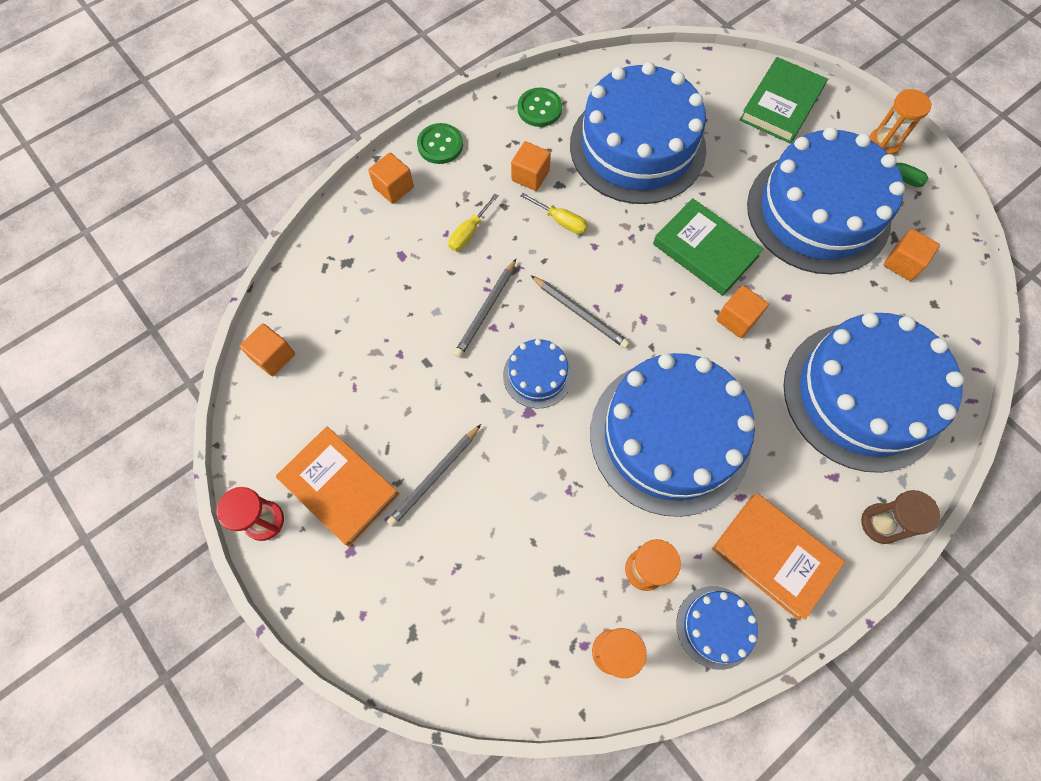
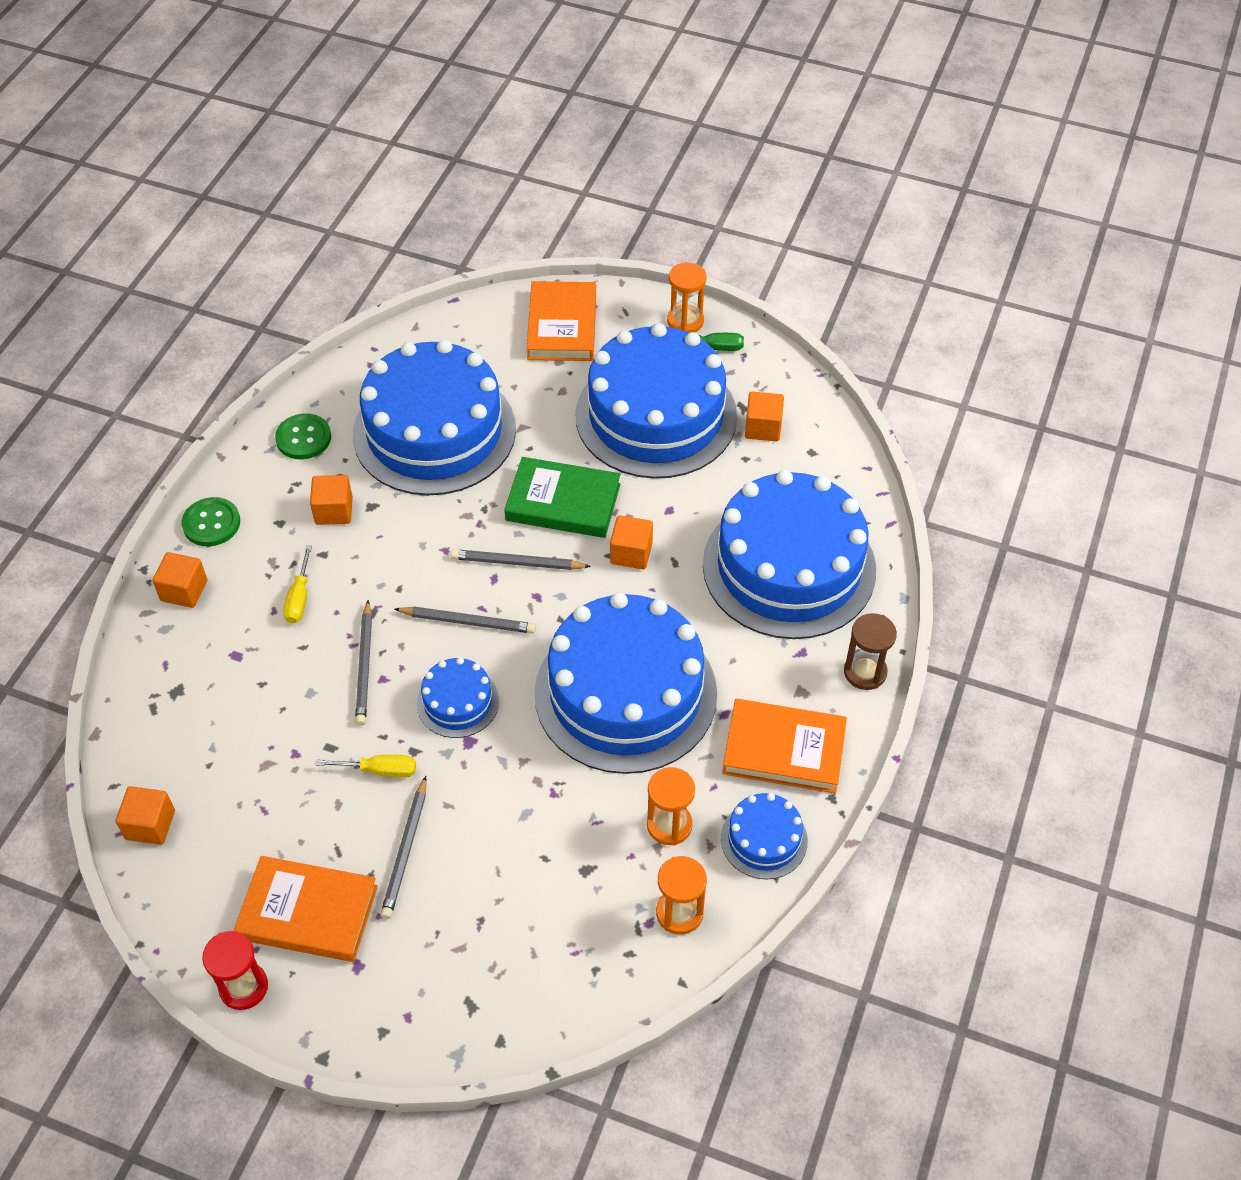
camera: 30 degrees left, 15 degrees down
(560, 221) = (394, 541): yellow screwdriver -> yellow screwdriver (379, 770)
(643, 283) = (517, 563): none -> grey pencil
(781, 104) = (562, 326): green book -> orange book

